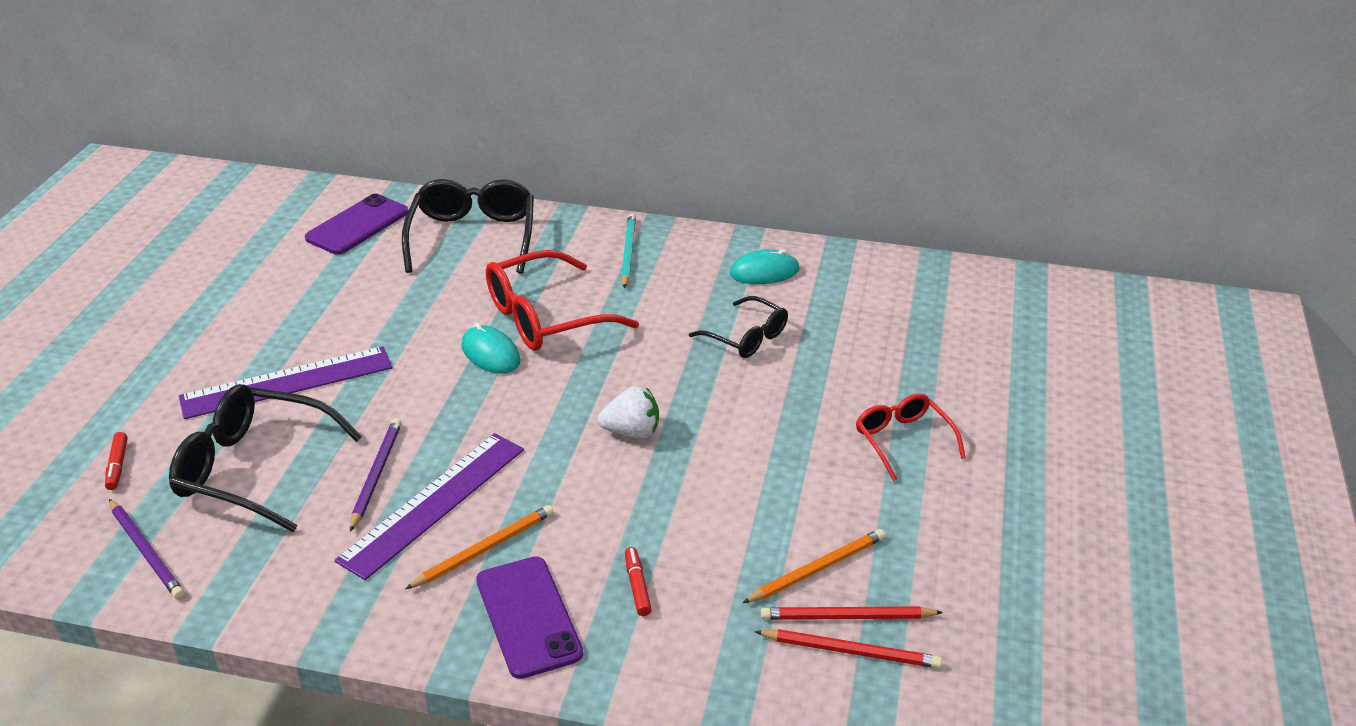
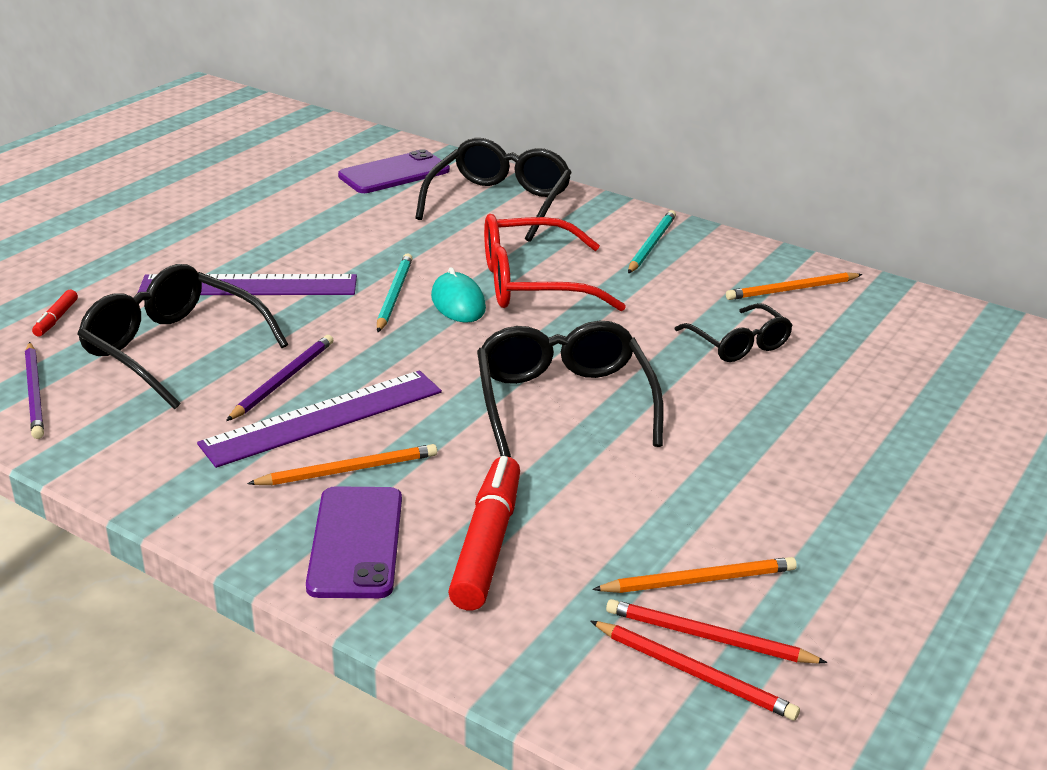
camera: 20 degrees right, 5 degrees down
(429, 359) = (394, 295): none -> turquoise pencil
(632, 432) = (563, 402): white strawberry -> black glasses
(637, 586) = (487, 544): red marker -> red marker, size x2.16
(764, 272) = (791, 290): turquoise mouse -> orange pencil
(903, 440) = (870, 480): red glasses -> none

